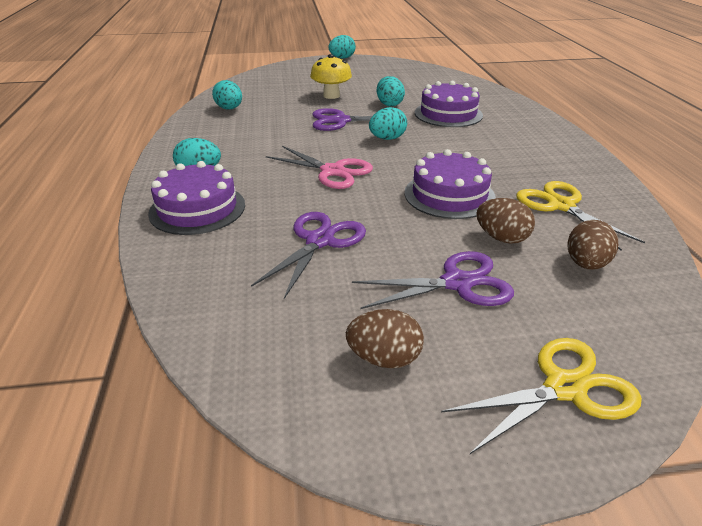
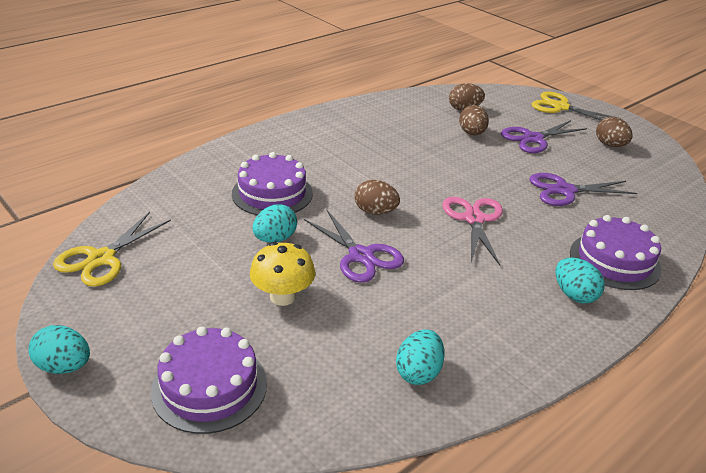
camera: 125 degrees left, 0 degrees up
(387, 139) = (375, 212): turquoise egg -> brown egg
(449, 195) = (443, 159): purple cake -> purple cake (209, 386)
(457, 283) = (533, 138): purple scissors -> purple scissors turned 75 degrees counterclockwise
(561, 206) = (406, 120): yellow scissors -> yellow scissors (101, 258)

